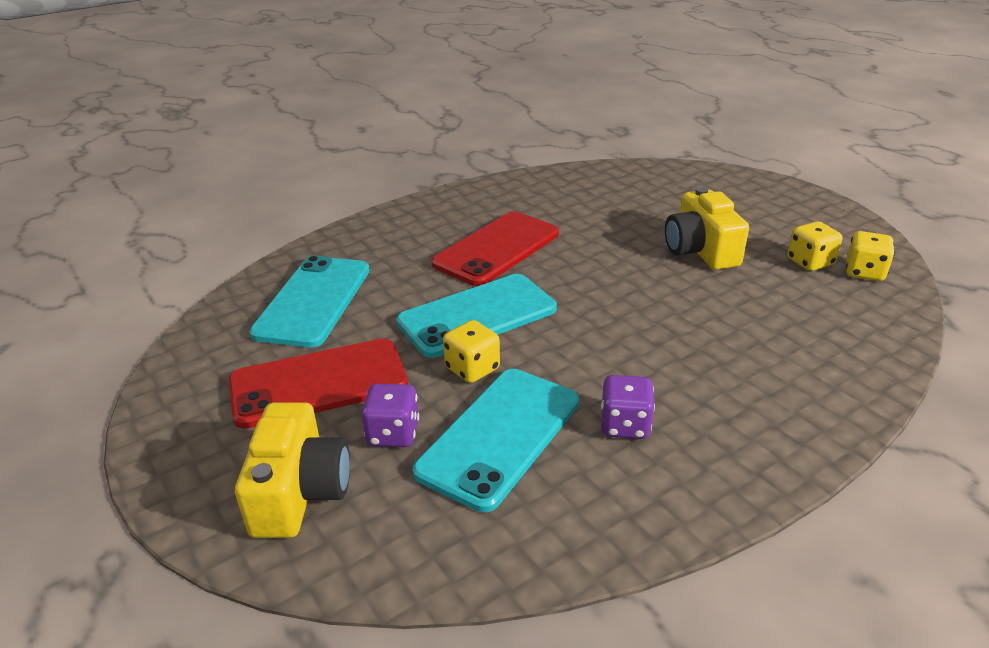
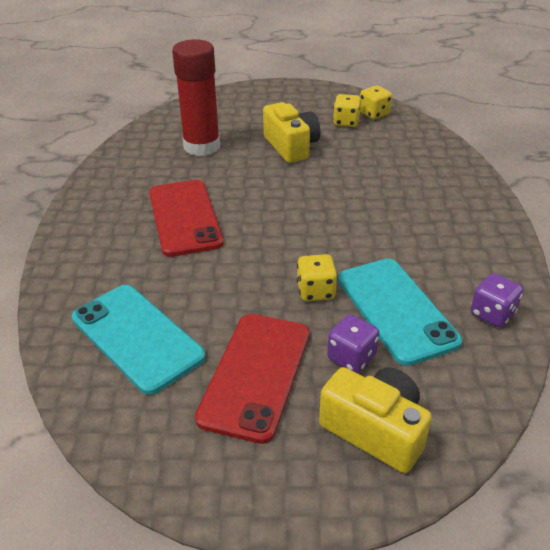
camera: 55 degrees left, 5 degrees up
(477, 315) = (257, 262): turquoise phone -> none
(620, 206) = (202, 146): none -> red glue stick
(624, 425) = (428, 257): purple dice -> purple dice (492, 314)
(700, 250) = (291, 147): yellow camera -> yellow camera turned 135 degrees counterclockwise

